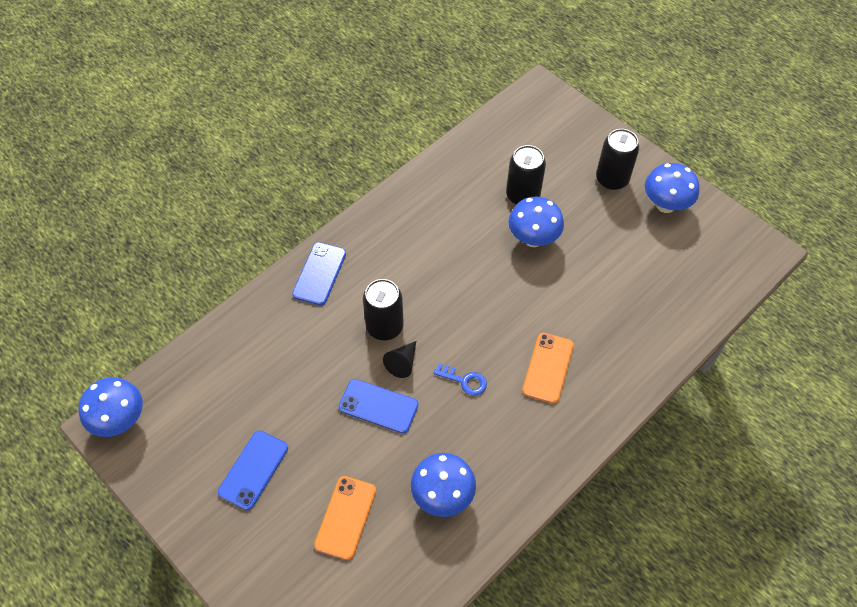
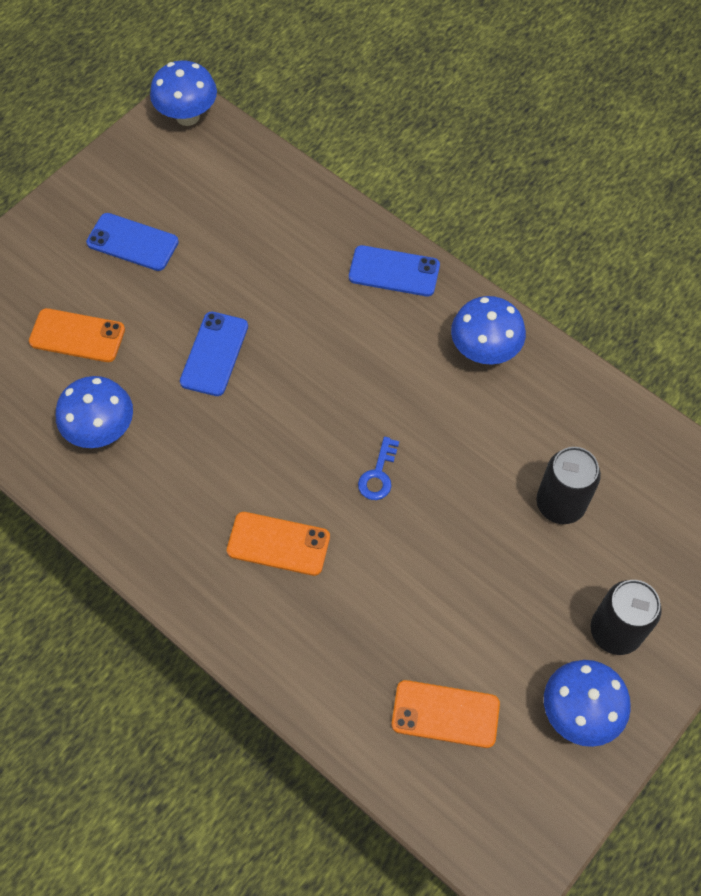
camera: 85 degrees right, 5 degrees up
(384, 327) = (324, 350): black can -> none
(402, 363) = (274, 374): black cone -> none
(464, 381) = (253, 445): blue key -> blue key (378, 474)
(533, 239) = (485, 520): blue mushroom -> blue mushroom (484, 351)
(670, 276) = (445, 714): none -> orange phone

